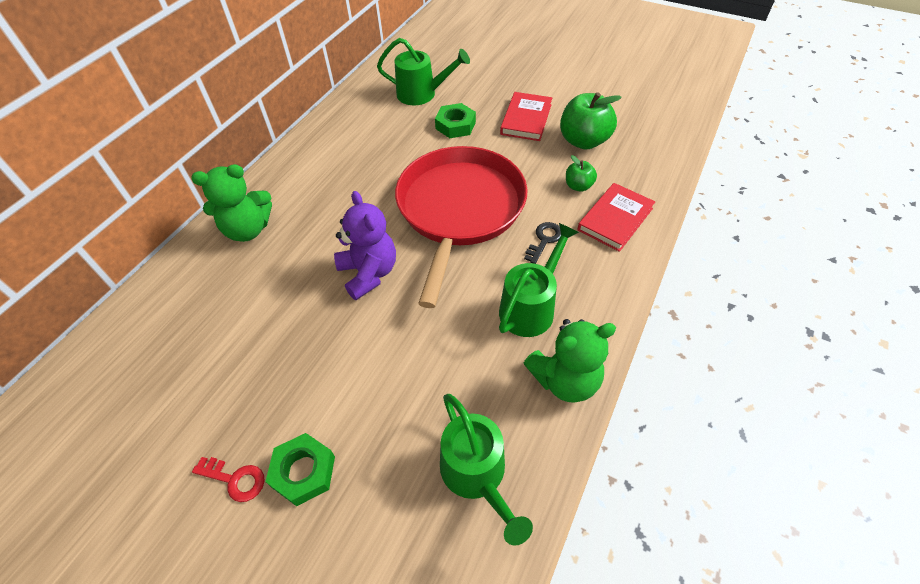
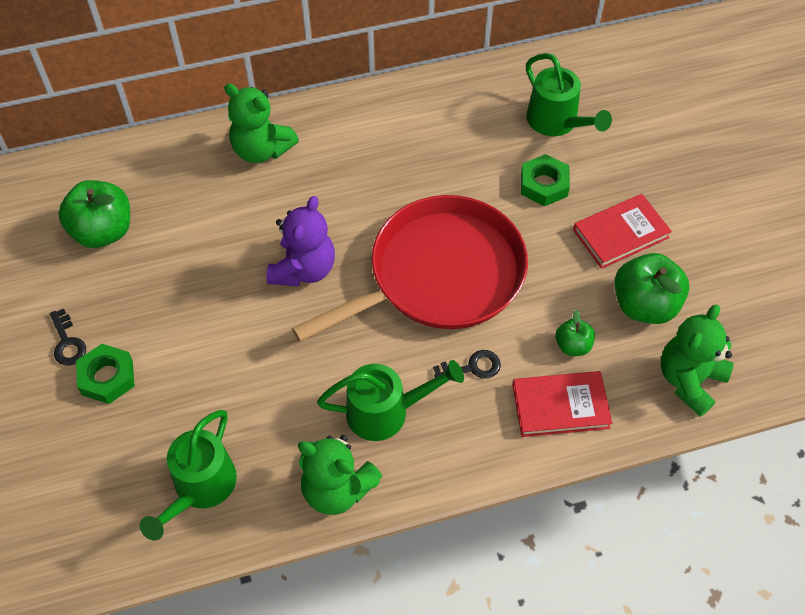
camera: 45 degrees right, 5 degrees up
(173, 374) = (103, 231): none -> green apple
(235, 479) = (67, 342): red key -> black key
(652, 156) = (689, 380): none -> green teddy bear

